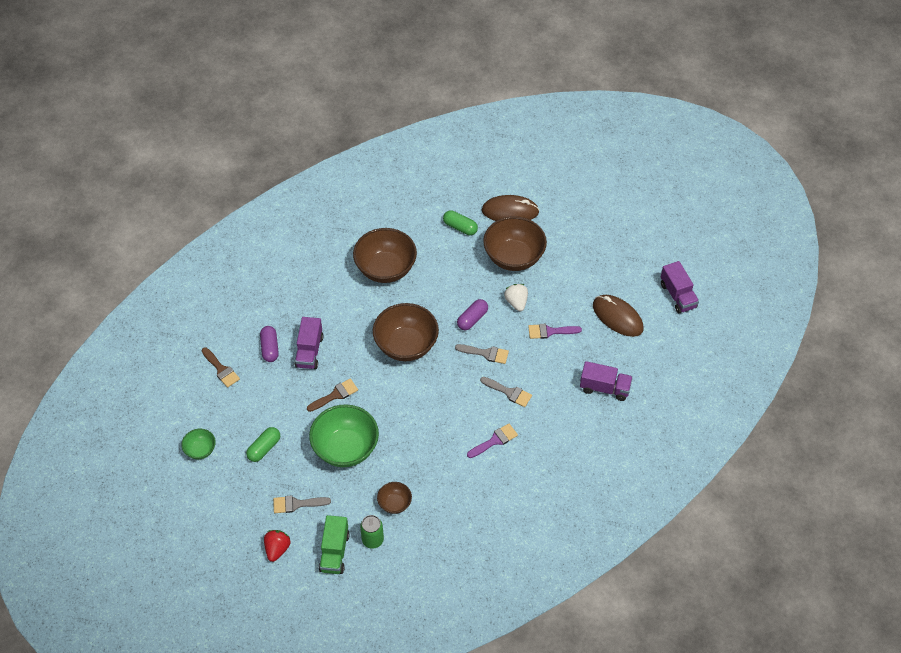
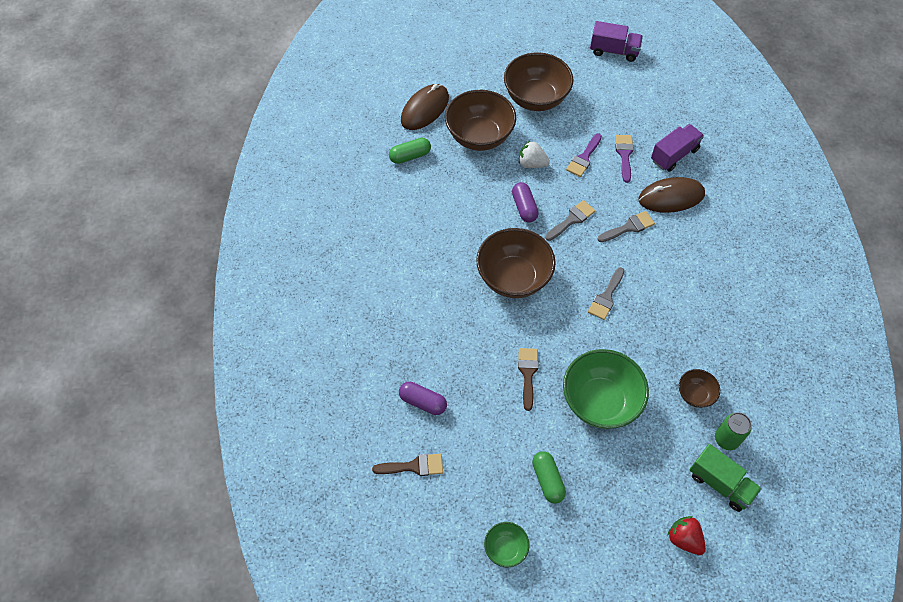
camera: 55 degrees left, 5 degrees up
(297, 504) = (639, 487): grey brush -> grey brush (606, 297)
(309, 351) = (455, 367): purple truck -> none
(385, 269) = (408, 242): brown bowl -> brown bowl (536, 98)
(494, 441) = (675, 269): purple brush -> purple brush (624, 155)
(617, 317) = (605, 103): brown mouse -> brown mouse (671, 197)

